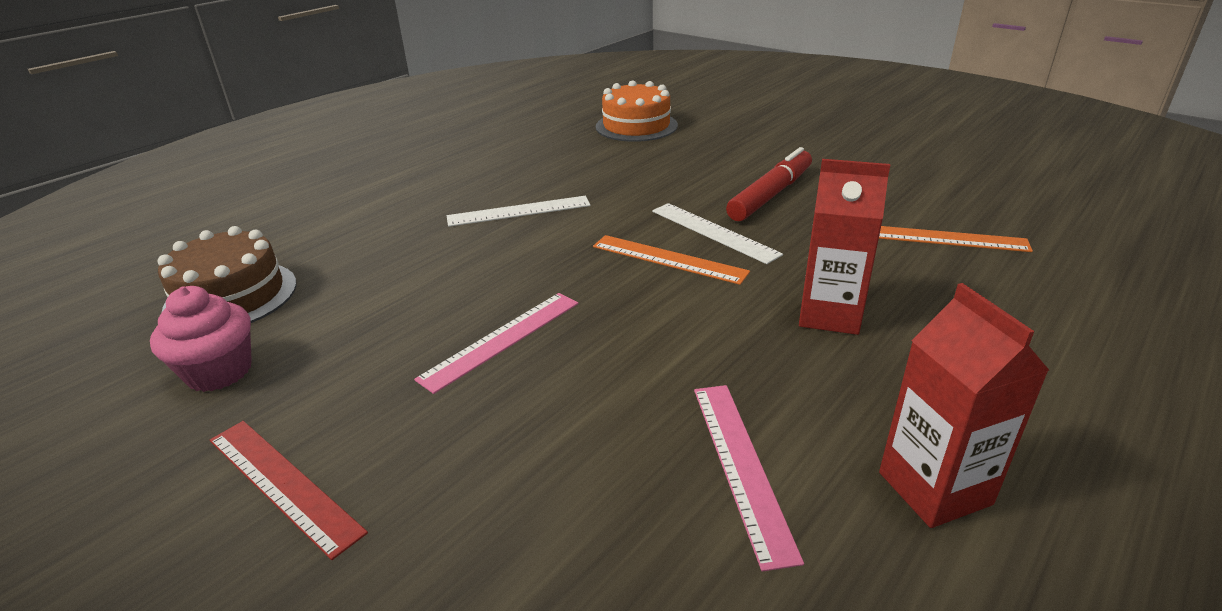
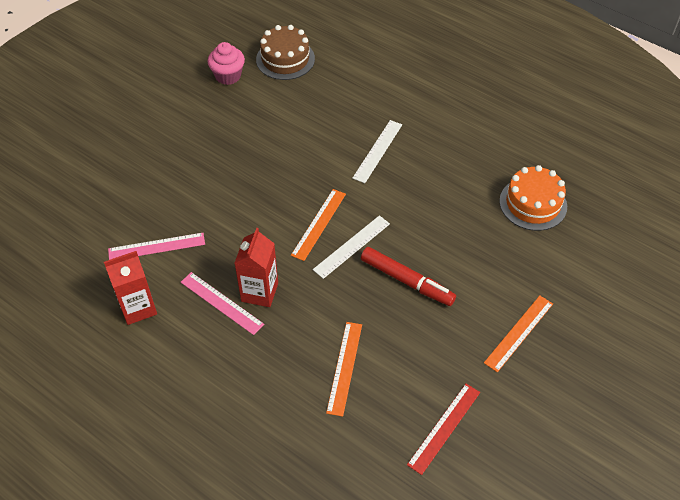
camera: 85 degrees right, 20 degrees up
(283, 483) = (163, 115): red ruler -> red ruler (444, 428)
(502, 339) = (245, 162): pink ruler -> pink ruler (221, 303)
(519, 211) = (378, 151): white ruler -> white ruler turned 45 degrees clockwise
(829, 139) = (519, 333): none -> orange ruler

